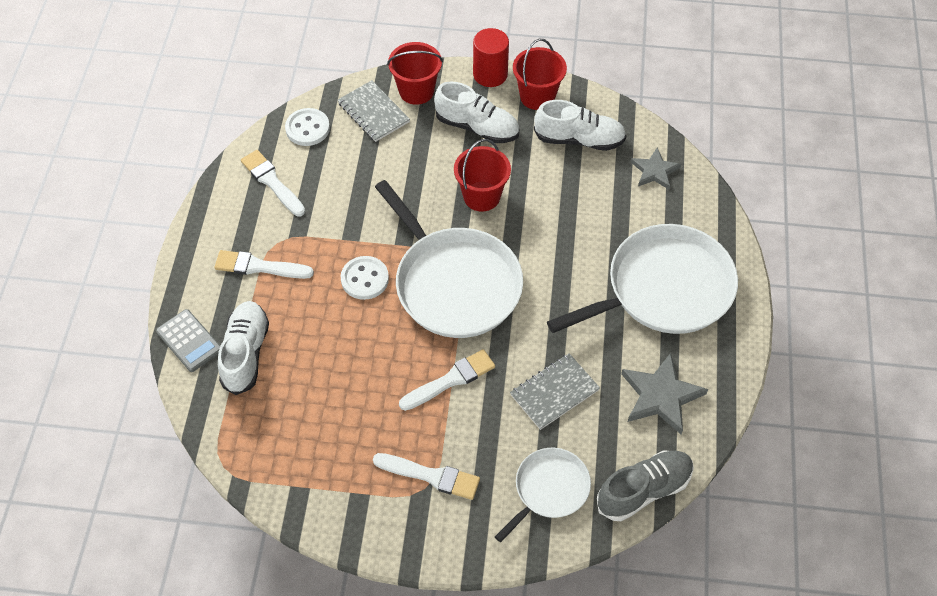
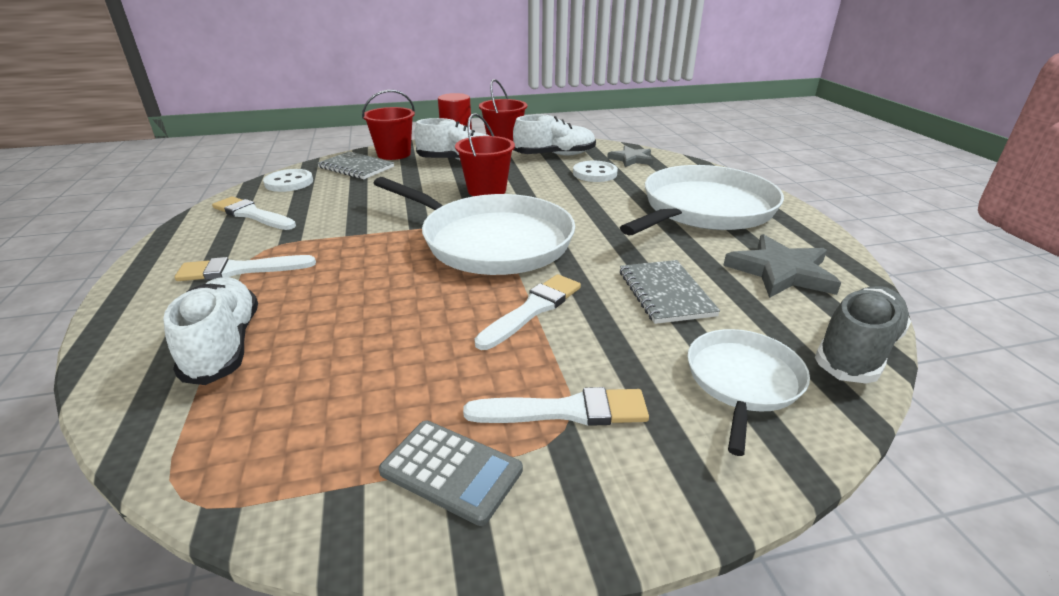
camera: 20 degrees left, 25 degrees down
(189, 341) = (127, 351): grey calculator -> grey calculator (451, 471)
(364, 279) = (383, 256): white button -> white button (594, 173)
(554, 392) = (665, 293): grey notebook -> grey notebook turned 45 degrees counterclockwise

